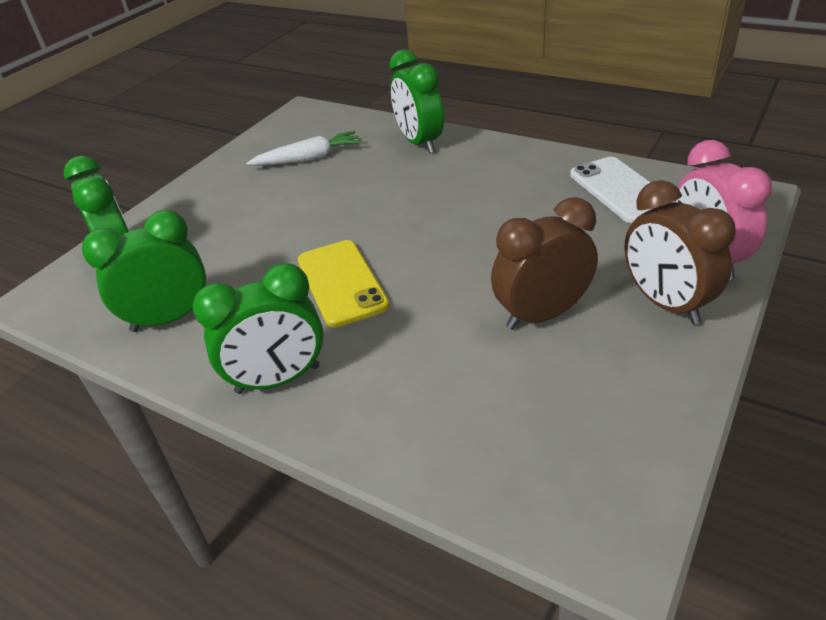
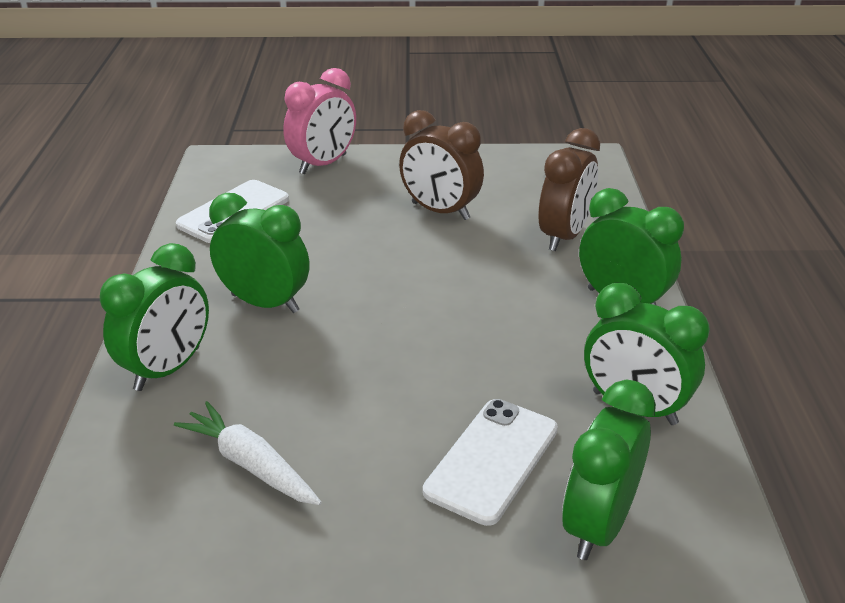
camera: 125 degrees left, 5 degrees down
(211, 237) = (492, 460): none -> white phone
(341, 283) = (485, 318): yellow phone -> none
(460, 185) = (265, 303): none -> green clock
(665, 303) = (388, 171): brown clock -> brown clock (564, 236)

